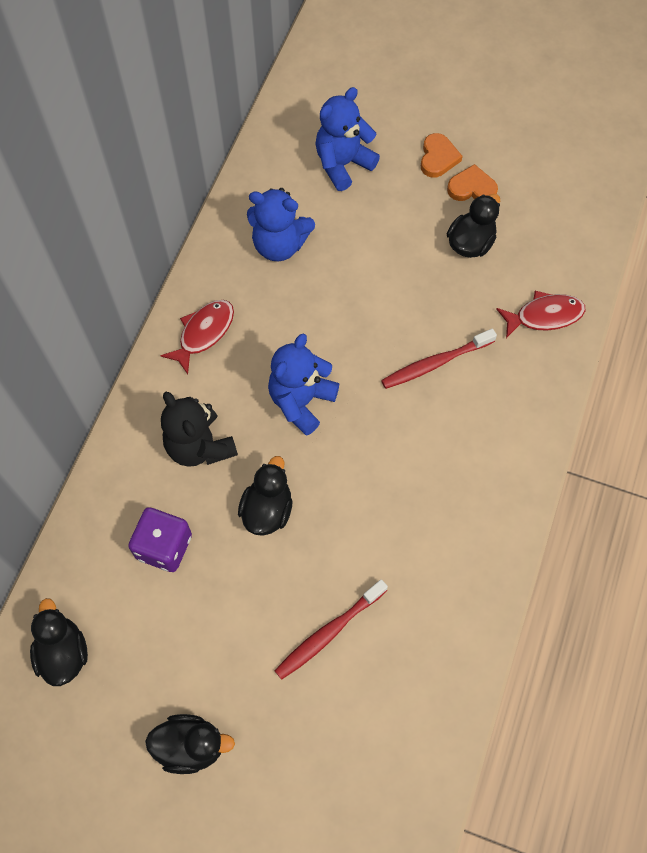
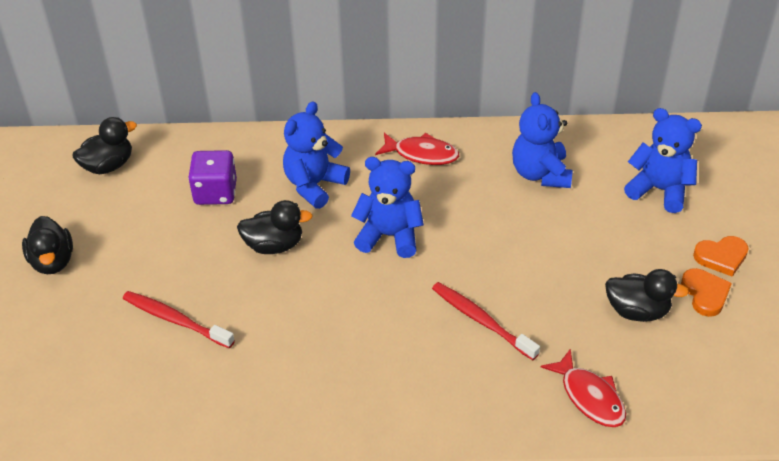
camera: 70 degrees right, 20 degrees down
(200, 446) = (314, 185): black teddy bear -> blue teddy bear

